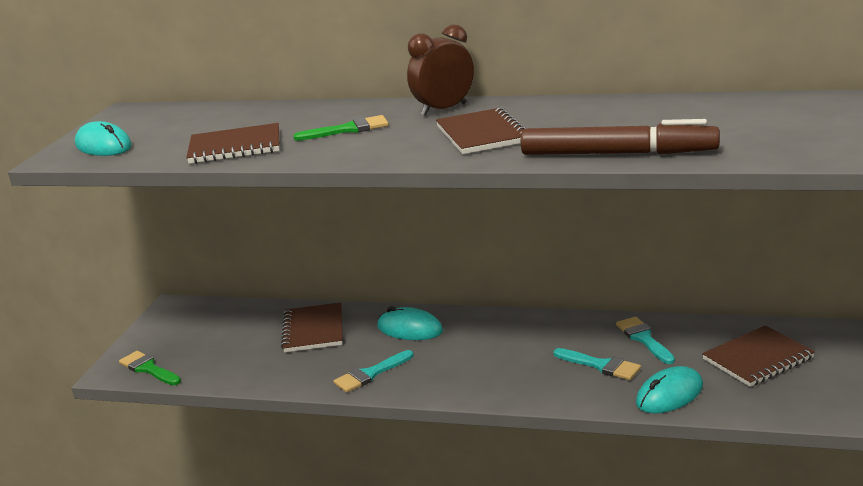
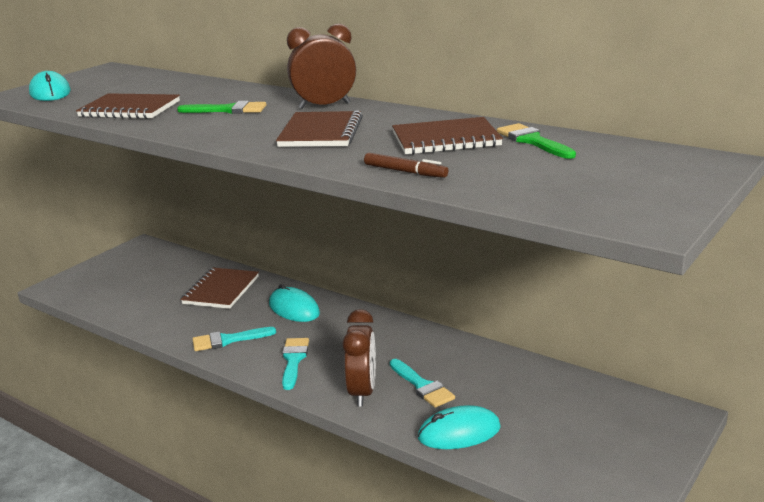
camera: 20 degrees right, 0 degrees up
(148, 369) = (78, 291): green brush -> green brush (533, 141)
(551, 385) = (362, 392): none -> brown clock
(618, 154) = (405, 172): brown marker -> brown marker, size x0.46
(644, 339) = (483, 371): turquoise brush -> turquoise brush (294, 360)
(757, 359) = (575, 421): brown notebook -> brown notebook (445, 139)

